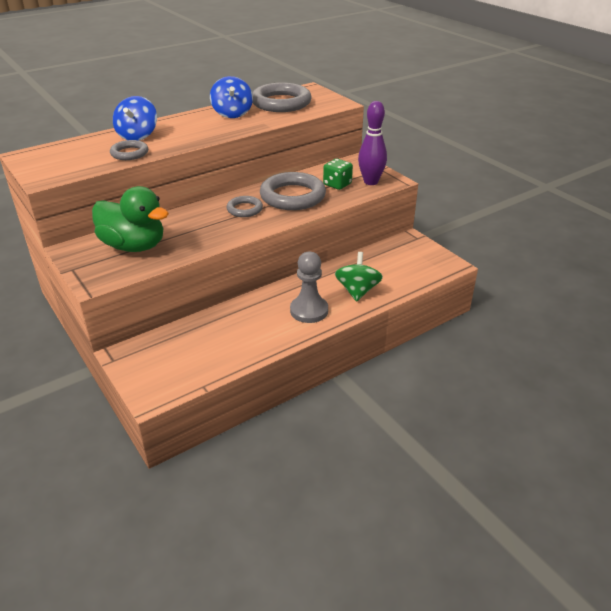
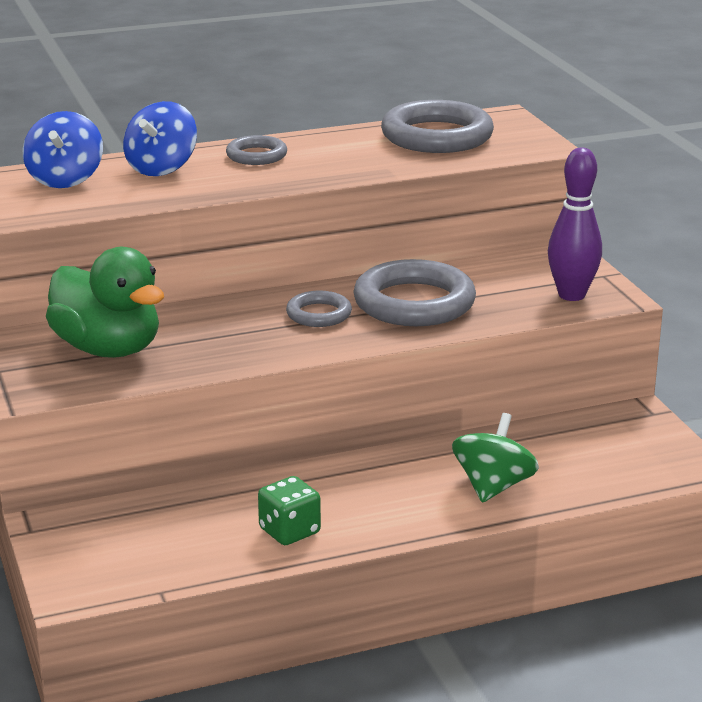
camera: 15 degrees right, 10 degrees down
(129, 153) = (136, 195): grey ring -> grey ring (256, 155)
(232, 113) = (340, 147): blue spinning top -> blue spinning top (65, 179)
(309, 311) = (390, 505): grey pawn -> none
(337, 184) = (506, 292): green dice -> green dice (289, 531)

